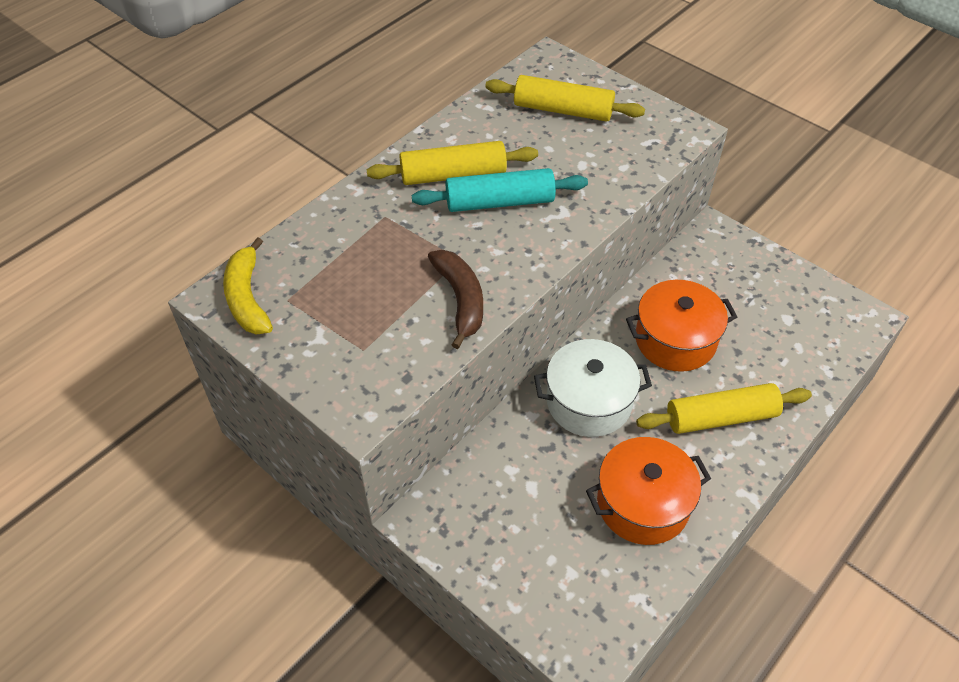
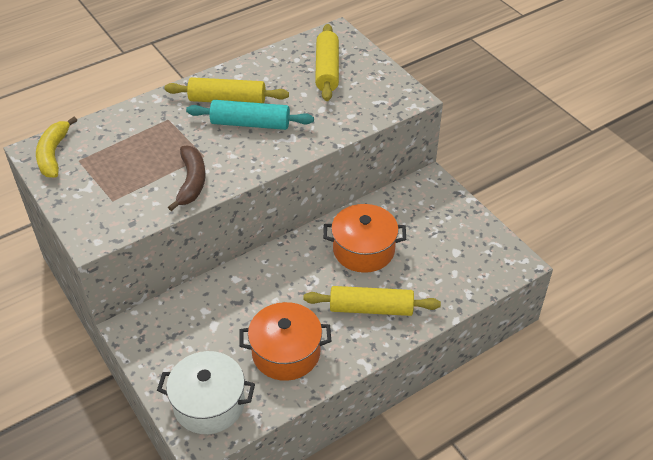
camera: 15 degrees right, 5 degrees down
(563, 110) = (327, 70): yellow rolling pin -> yellow rolling pin turned 60 degrees clockwise
(589, 402) = (280, 278): white pot -> white pot (209, 404)

